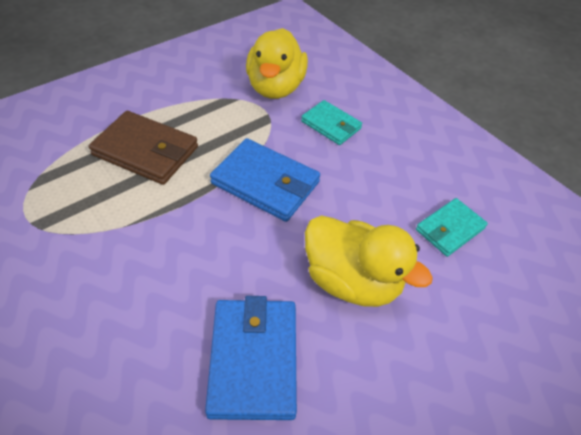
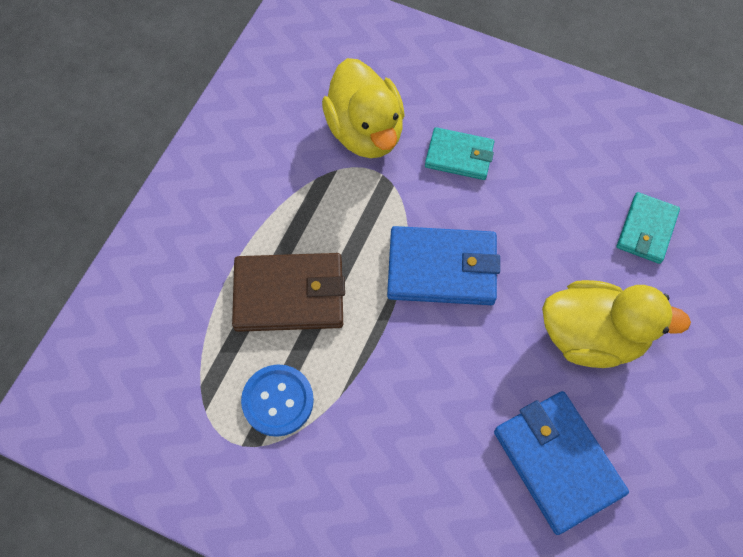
camera: 25 degrees left, 15 degrees up
(79, 208) = (278, 401): none -> blue button

